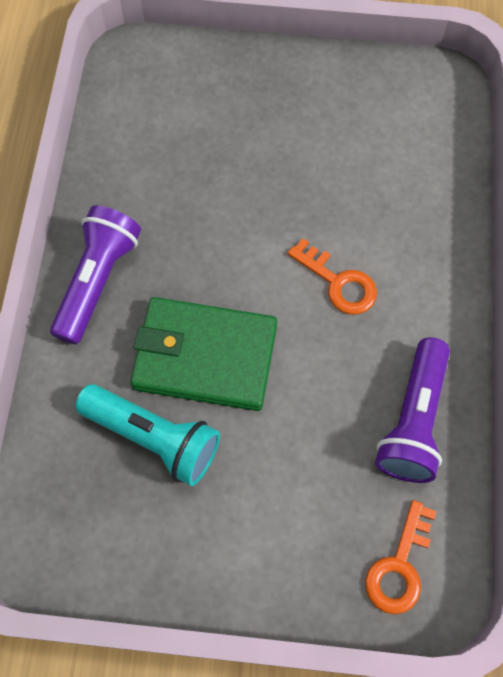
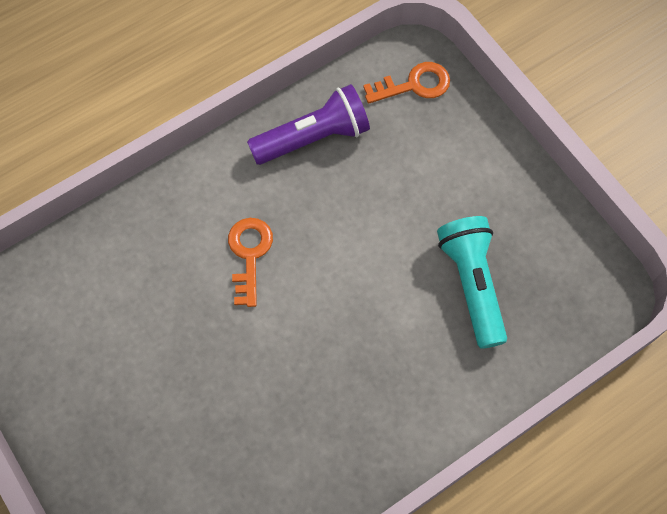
camera: 130 degrees left, 0 degrees up
(97, 281) = (397, 427): purple flashlight -> none
(204, 356) = (386, 299): green wallet -> none

